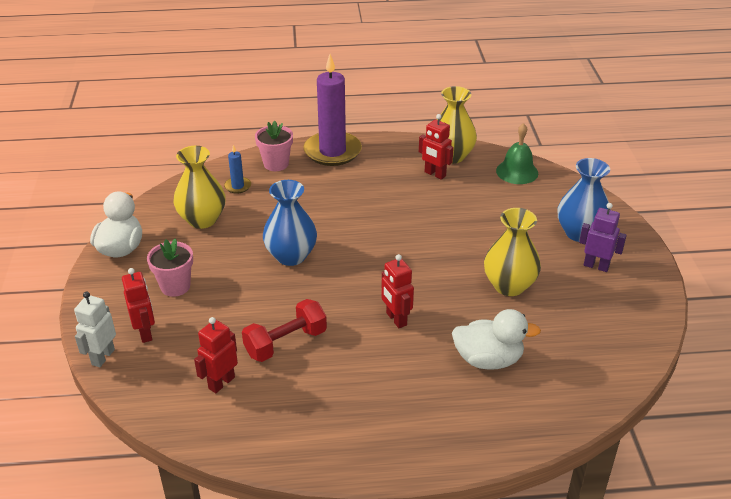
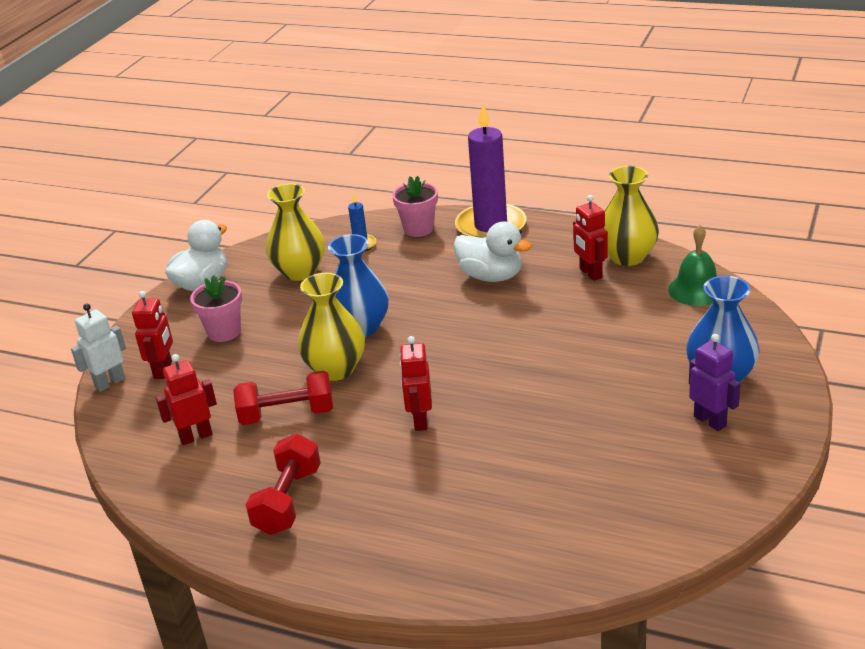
camera: 30 degrees right, 5 degrees down
(342, 413) = (288, 501): none -> red dumbbell
(488, 359) = (489, 491): white duck -> white duck (491, 276)
(509, 285) = (580, 417): yellow vase -> yellow vase (335, 369)

